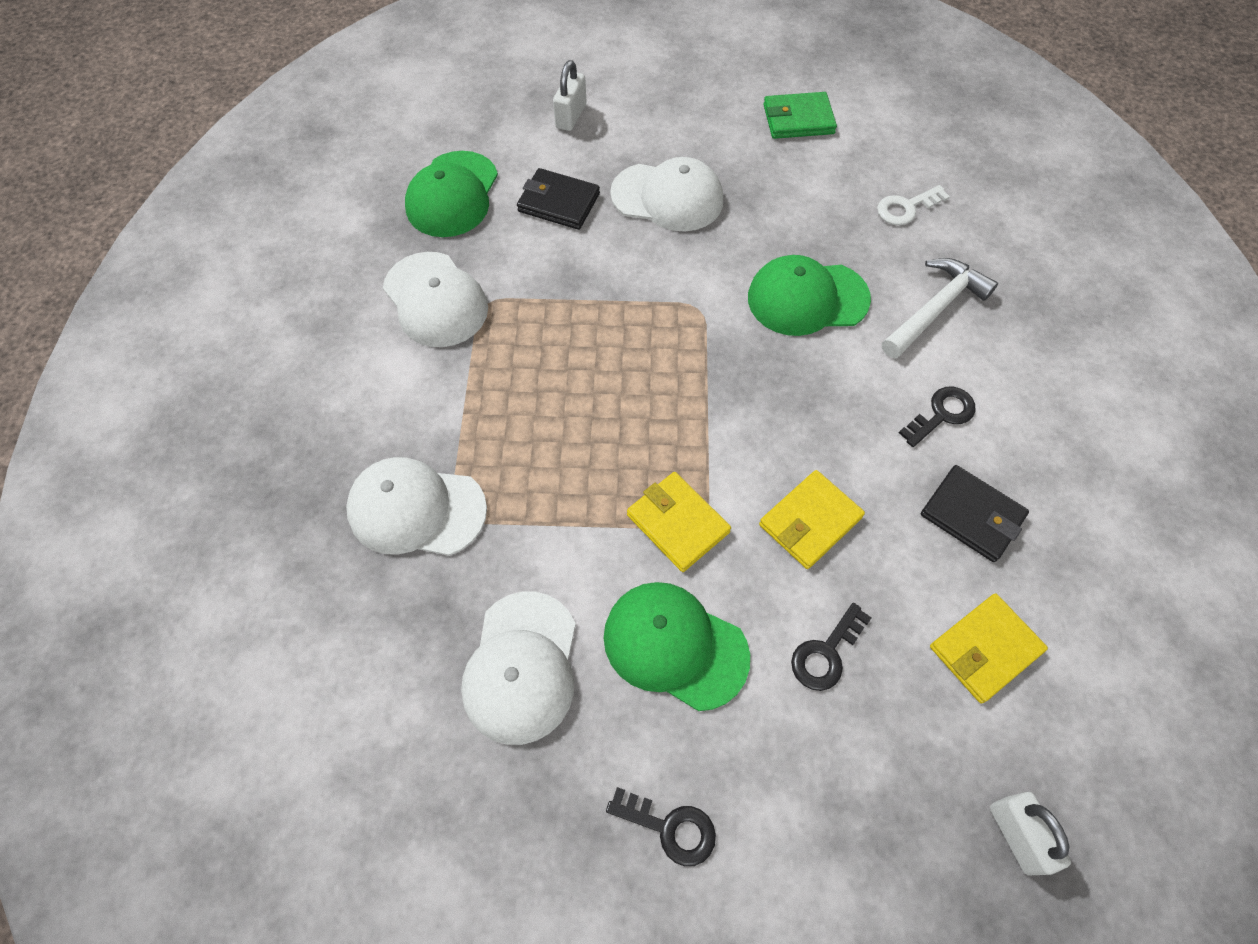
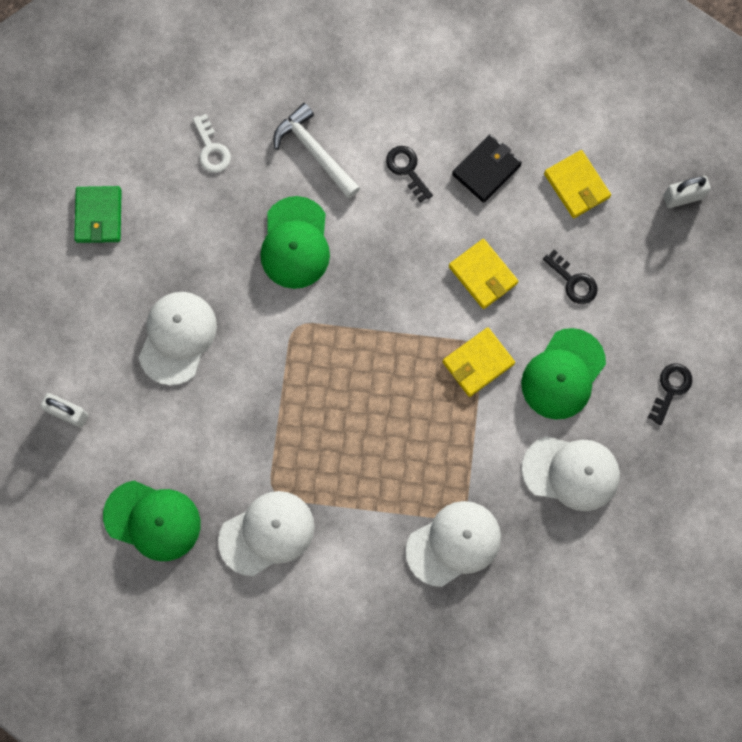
camera: 85 degrees left, 15 degrees up
(416, 509) = (454, 543): white cap -> white cap turned 135 degrees counterclockwise
(559, 202) = (172, 429): black wallet -> none

